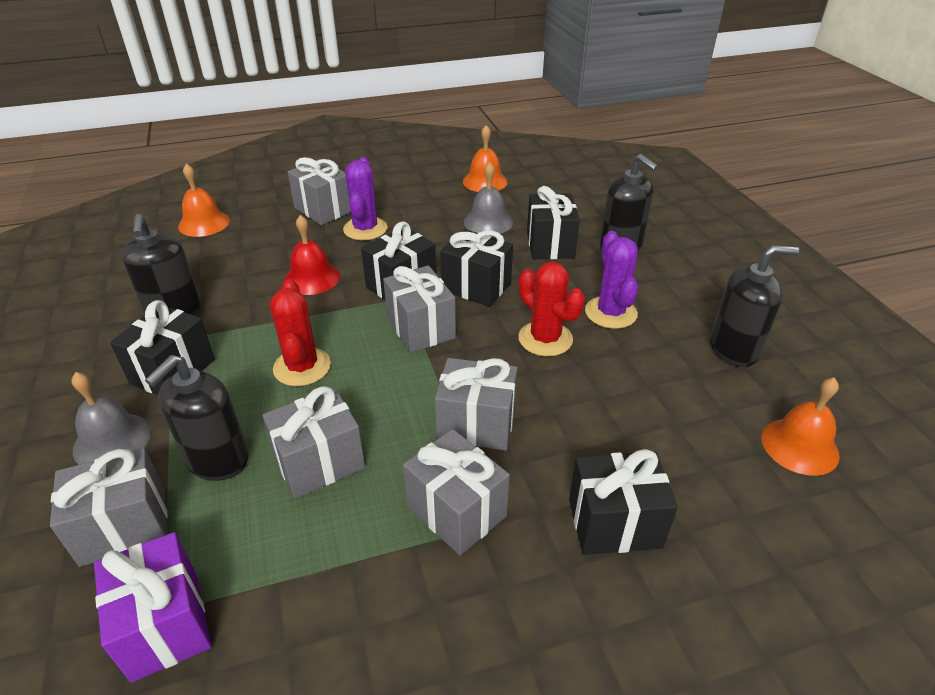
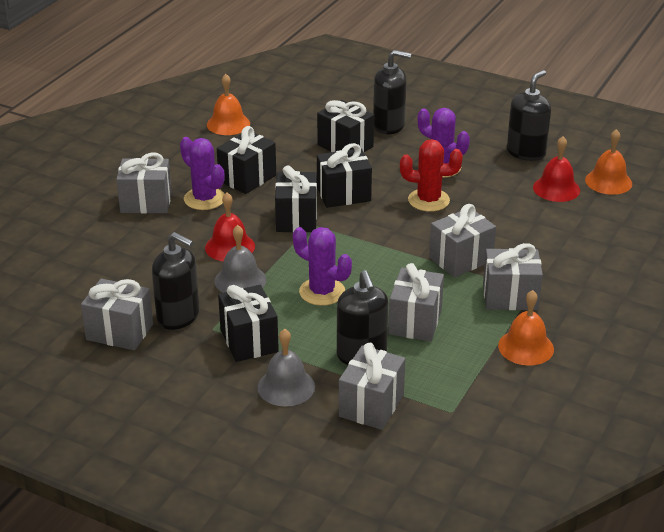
camera: 45 degrees left, 5 degrees down
(165, 624) = (461, 414): purple gift -> none
(204, 223) = (70, 259): orange bell -> orange bell (526, 347)
(302, 367) = (322, 292): red cactus -> purple cactus
(421, 328) = (352, 234): grey gift -> grey gift (119, 332)
(488, 222) = (280, 151): grey bell -> grey bell (240, 280)
(614, 523) = (579, 258): black gift -> black gift (247, 178)
(713, 412) = (556, 188): none -> red bell

